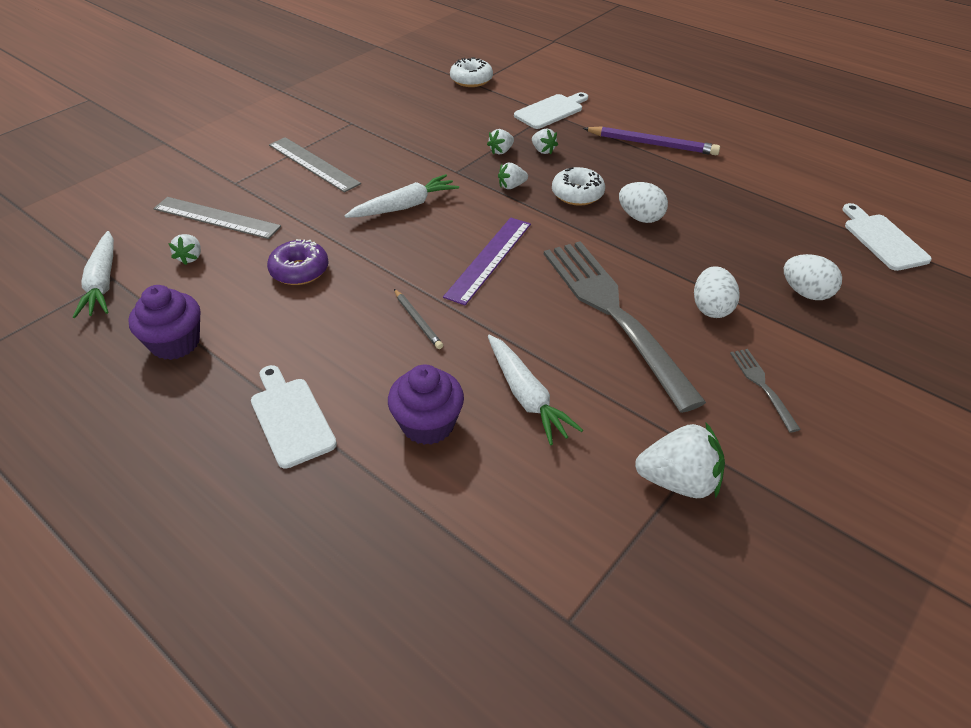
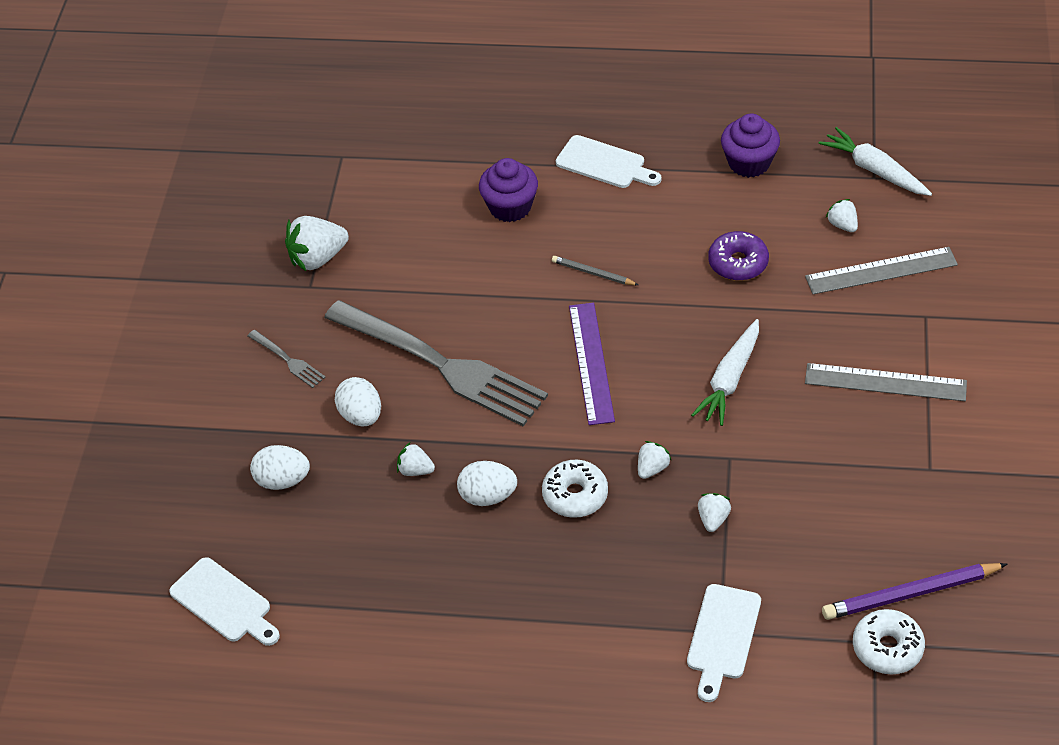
camera: 150 degrees right, 5 degrees up
(526, 396) = (458, 260): white carrot -> none
(543, 150) = (668, 548): white strawberry -> white strawberry (415, 470)
(652, 144) = (550, 638): purple pencil -> purple pencil (910, 594)

